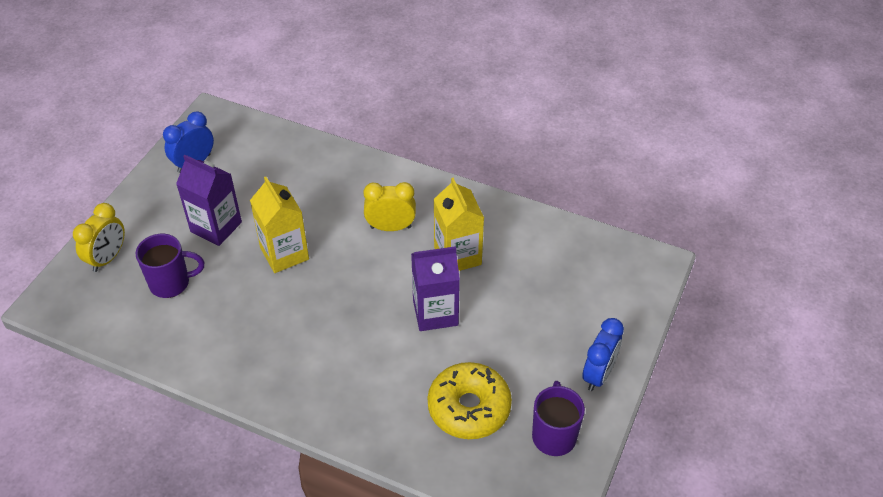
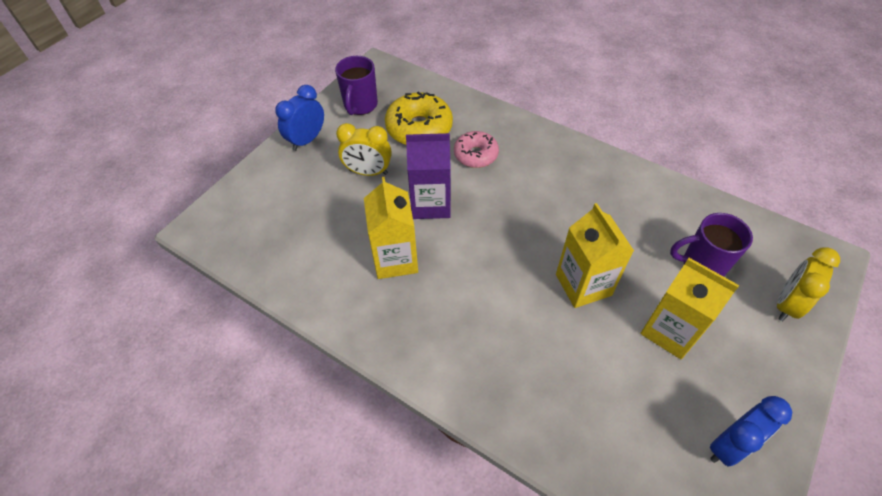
camera: 170 degrees left, 5 degrees up
(216, 227) = (670, 331): purple carton -> yellow carton
(390, 227) = (462, 303): yellow clock -> yellow clock (368, 172)
(395, 378) = (475, 155): none -> pink donut

